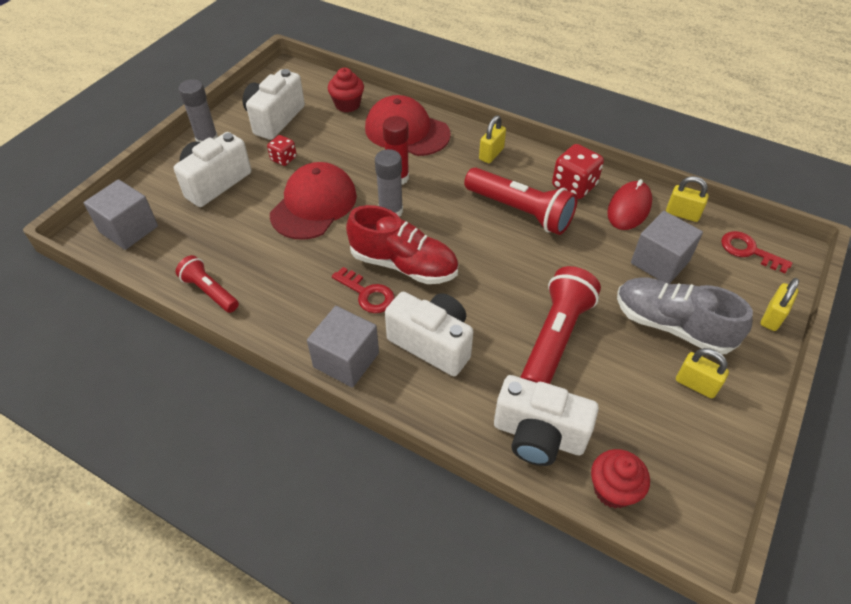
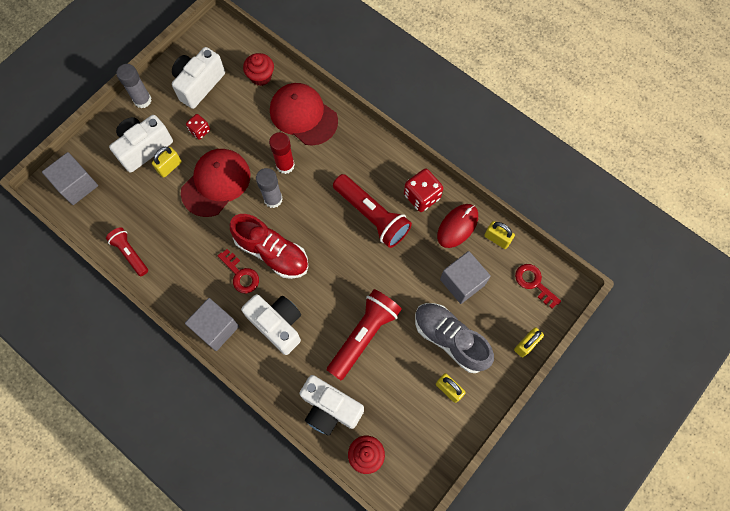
camera: 10 degrees right, 20 degrees up
(491, 154) = (365, 152): yellow padlock -> yellow padlock (169, 167)

